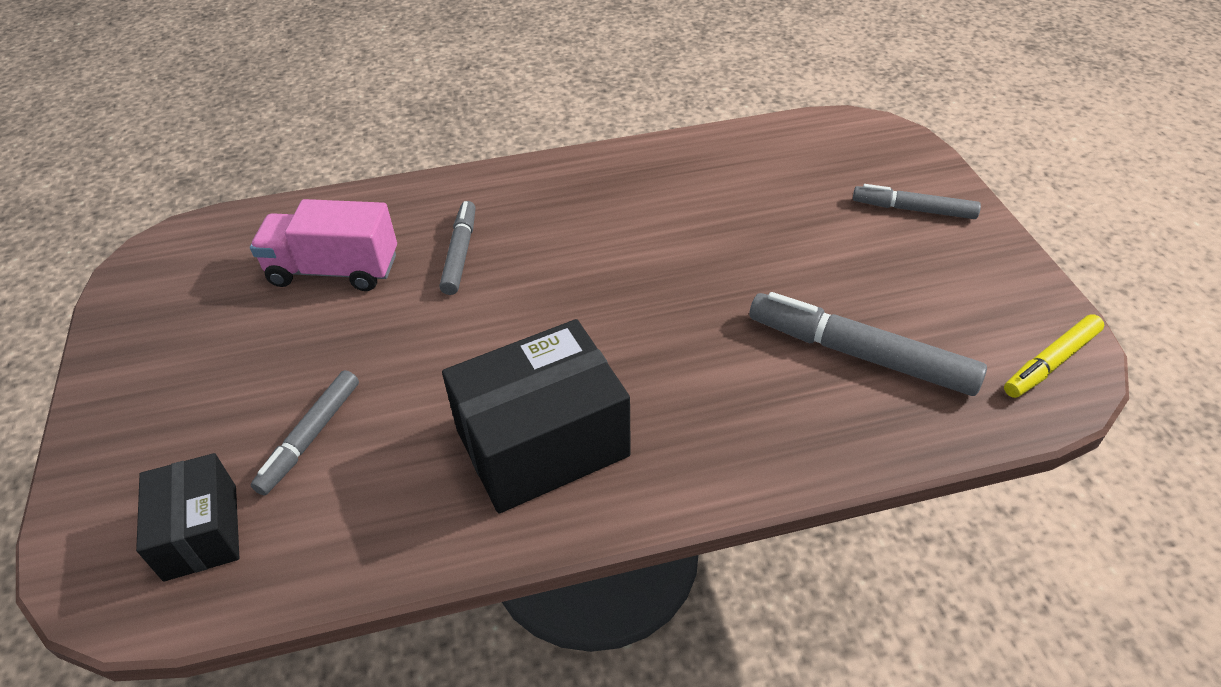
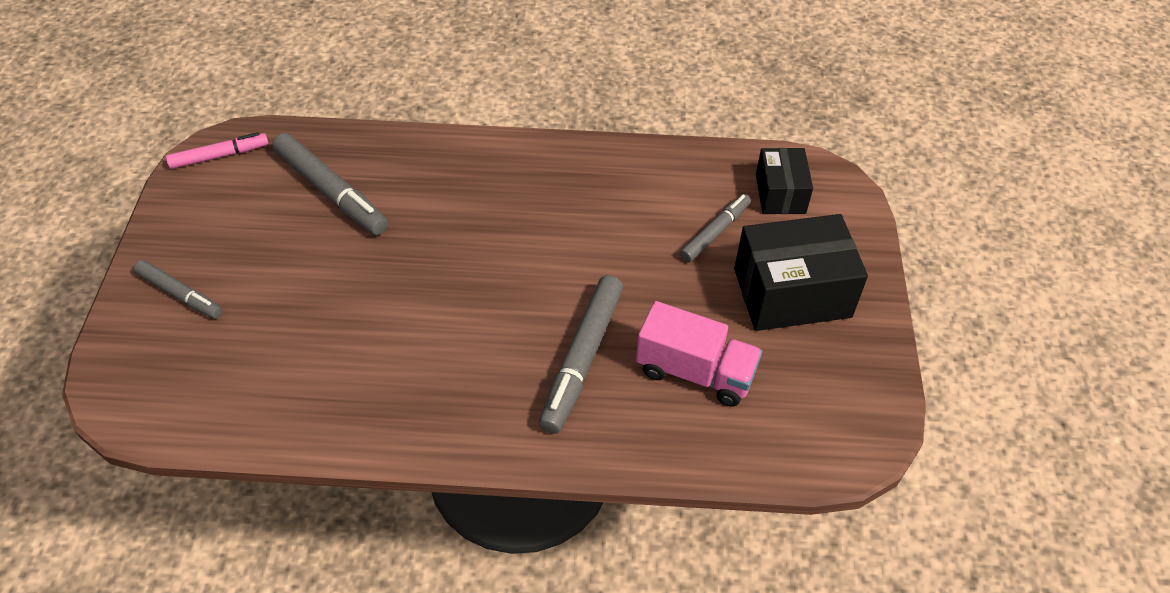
camera: 165 degrees left, 5 degrees up
(460, 253) = (582, 359): grey marker -> grey marker, size x1.63
(542, 442) = (565, 191): black box -> black box (792, 293)
(1051, 363) = (219, 156): yellow marker -> pink marker

